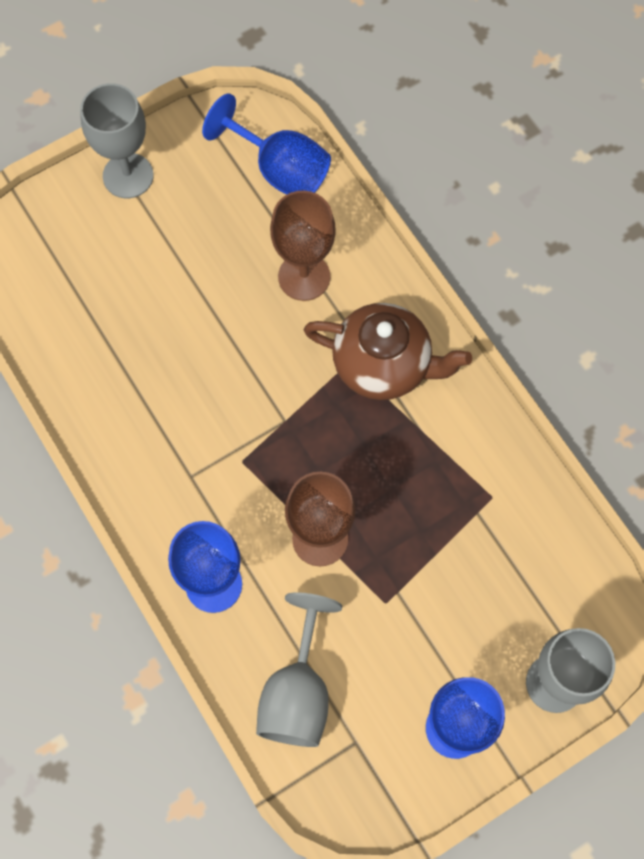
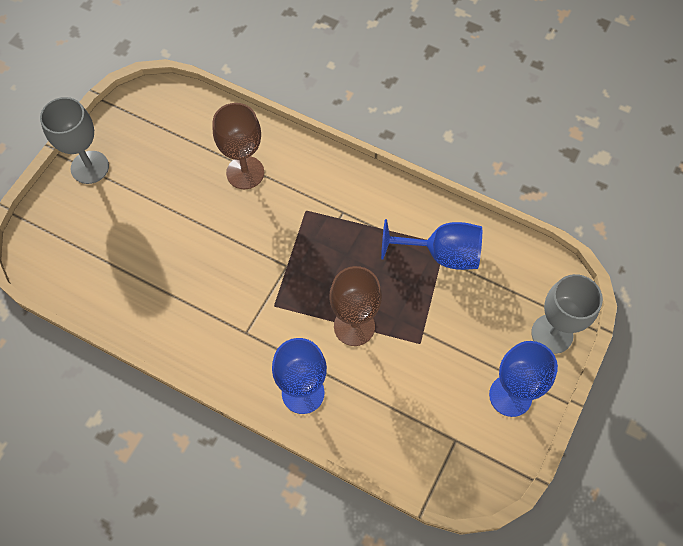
camera: 30 degrees left, 5 degrees down
(280, 170) = (190, 116): blue goblet -> blue goblet (441, 254)
(297, 692) = (399, 430): grey goblet -> none
(383, 365) = (328, 200): brown teapot -> none

